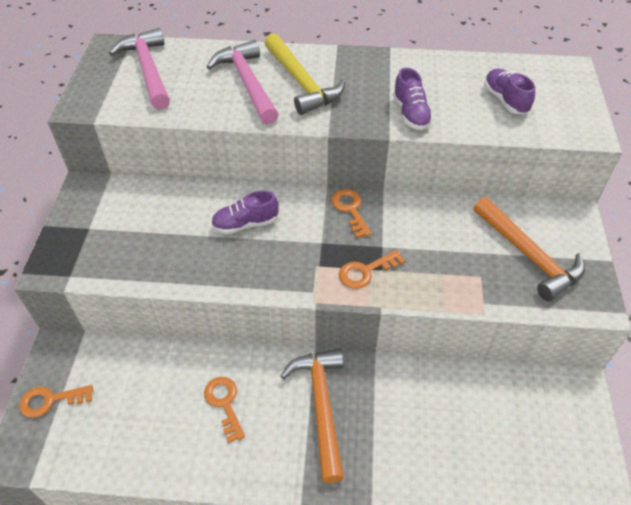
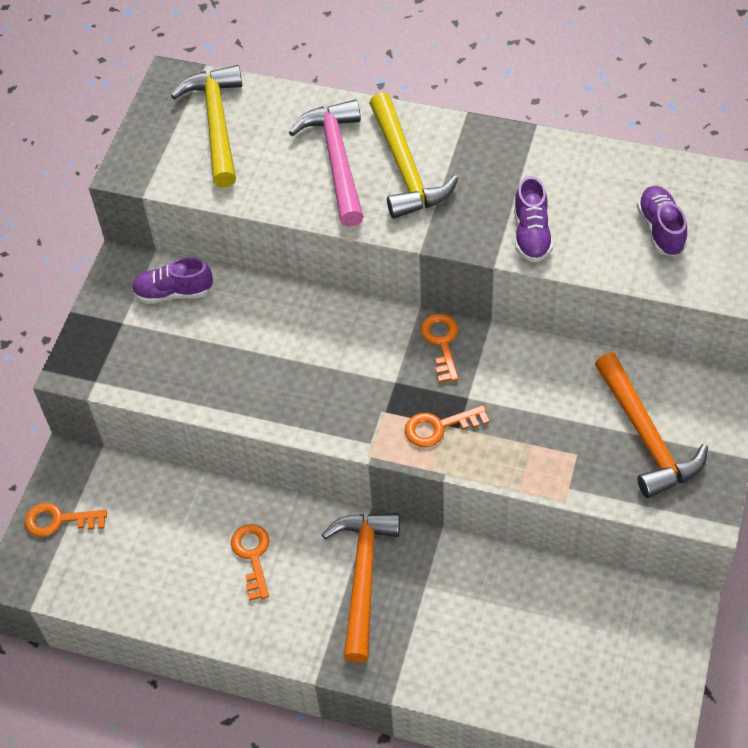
camera: 15 degrees right, 5 degrees up
(148, 70) = (216, 124): pink hammer -> yellow hammer
(245, 224) = (308, 344): purple shoe -> purple shoe (173, 293)

